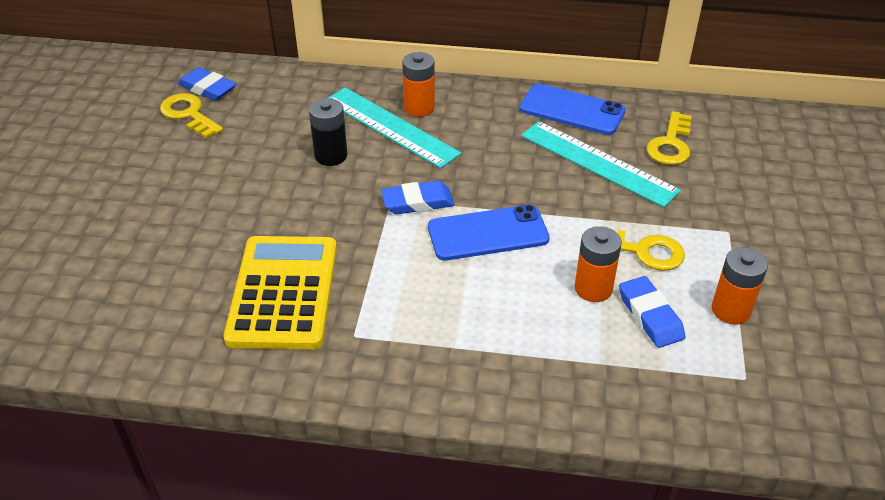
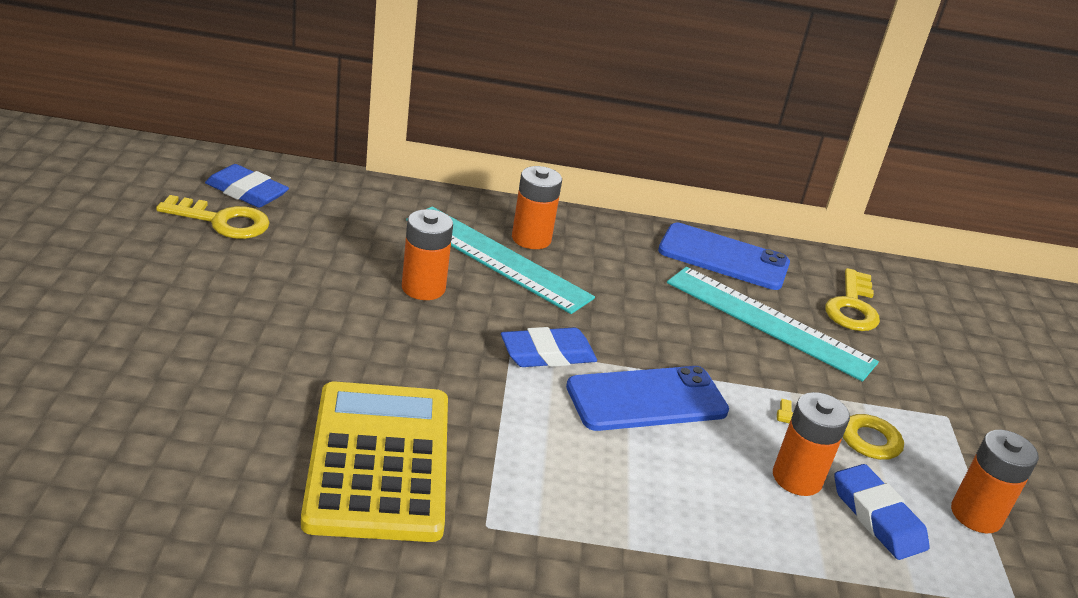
camera: 10 degrees left, 10 degrees down
(188, 114) = (223, 221): yellow key -> yellow key turned 150 degrees clockwise
(331, 156) = (423, 288): black battery -> orange battery

